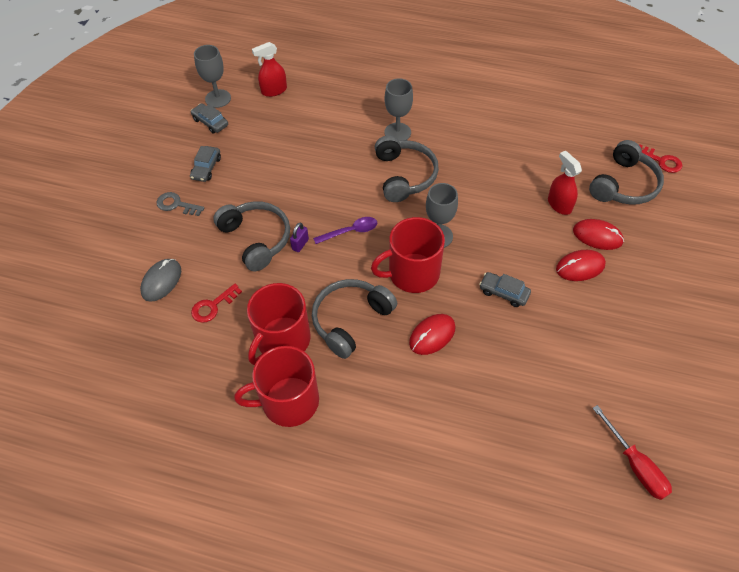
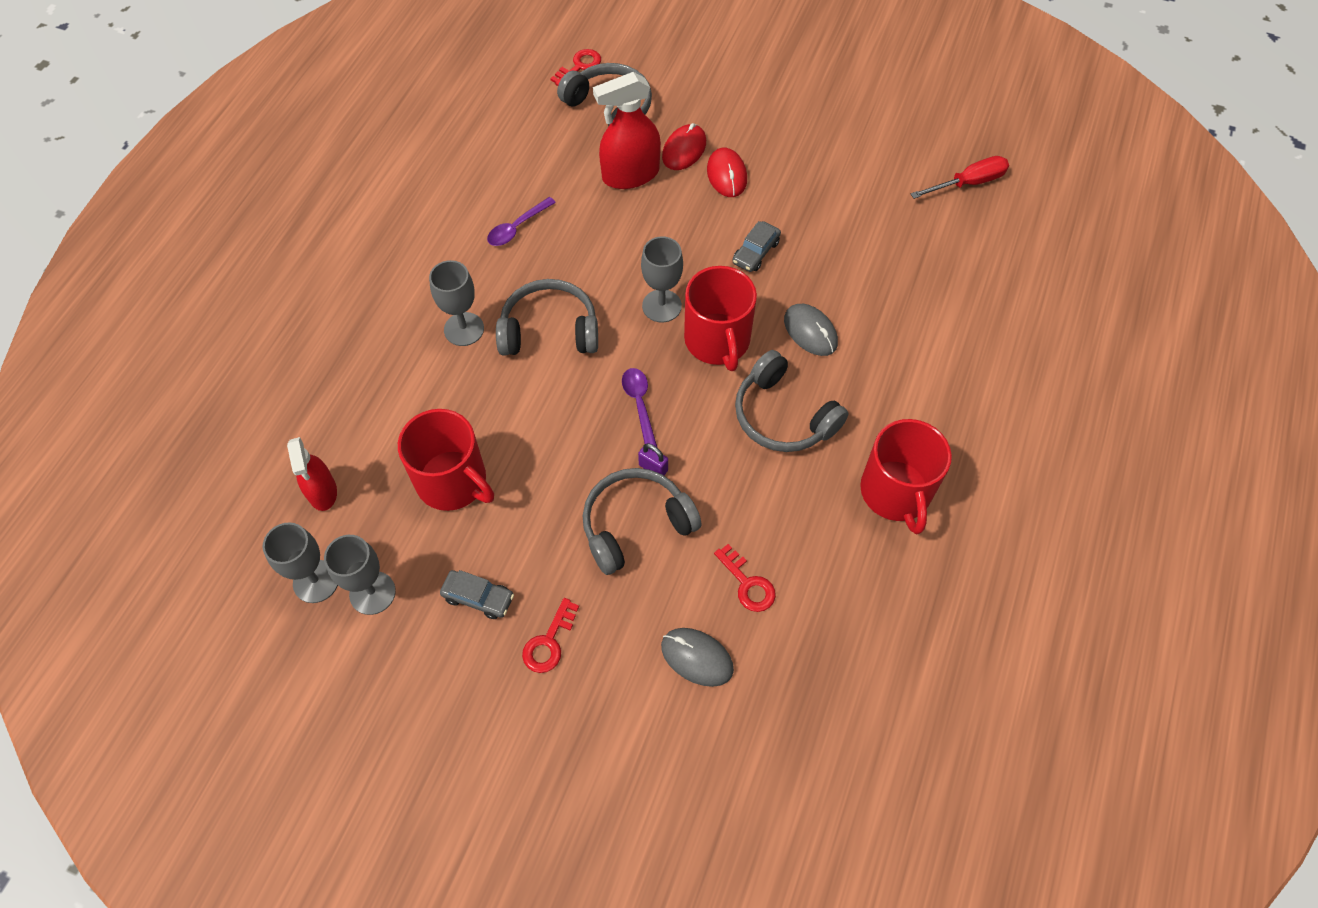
camera: 85 degrees left, 5 degrees up
(176, 204) = (549, 642): grey key -> red key
(210, 122) = (372, 593): grey car -> grey goblet
(282, 340) = (808, 496): red mug -> red mug (453, 481)
(432, 335) = (810, 331): red mouse -> grey mouse
(489, 147) = (517, 227): none -> purple spoon
(559, 204) = (630, 175): red spray bottle -> red spray bottle, size x1.55

